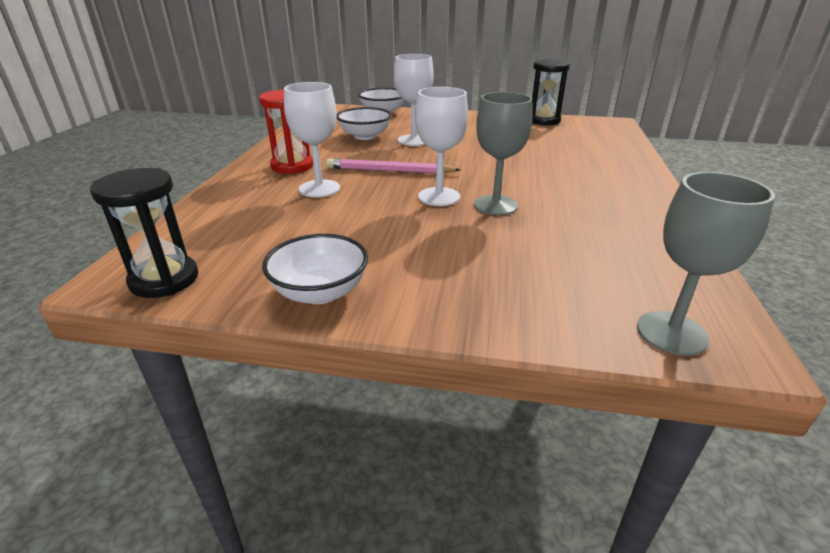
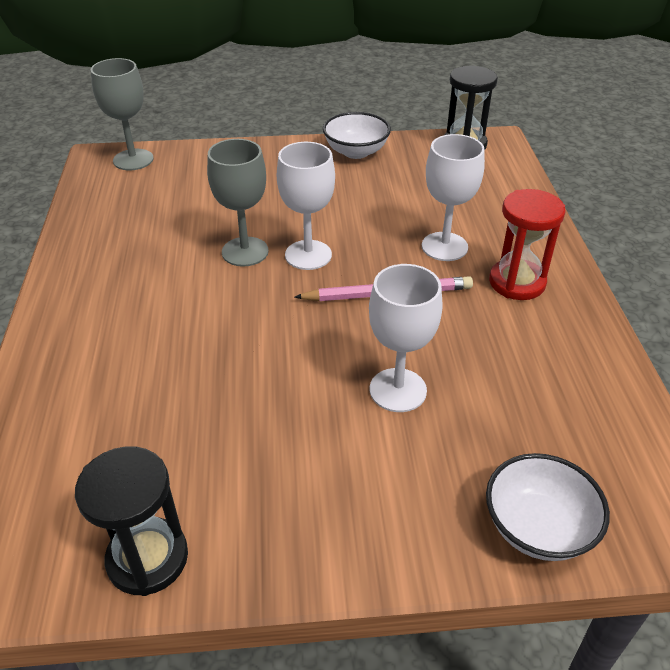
camera: 165 degrees right, 10 degrees up
(365, 136) = (489, 390): white bowl -> none

